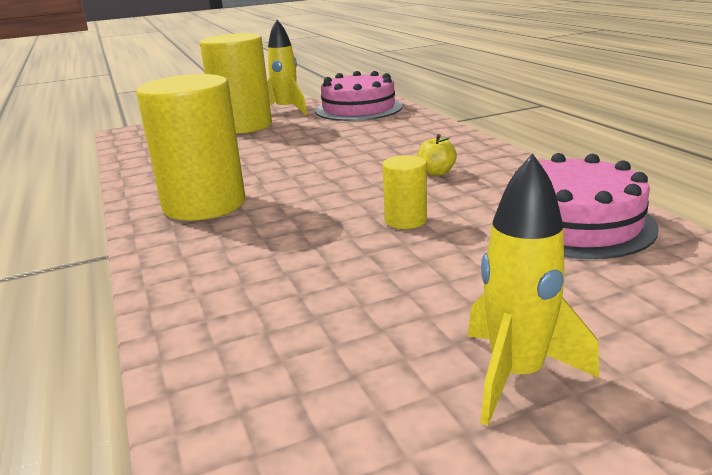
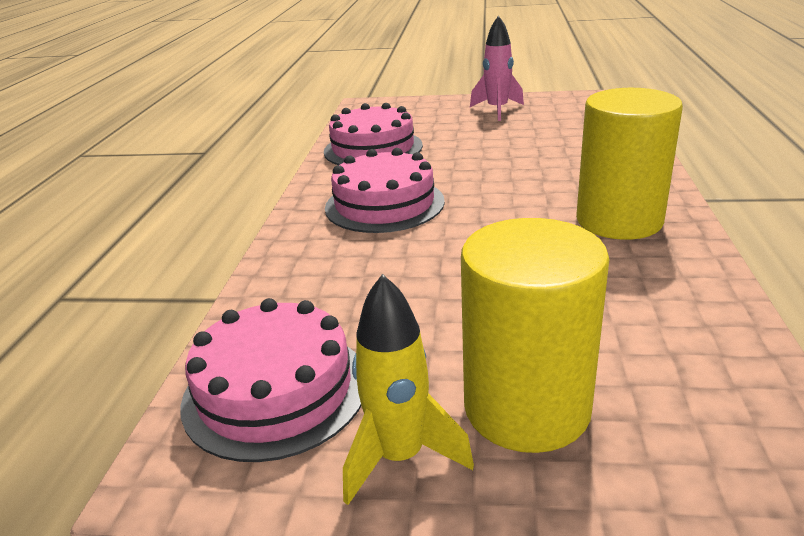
camera: 150 degrees left, 5 degrees up
(405, 220) = (464, 170): yellow cylinder -> none
(436, 173) = (384, 204): yellow apple -> pink cake
(516, 375) = (497, 110): yellow rocket -> pink rocket

